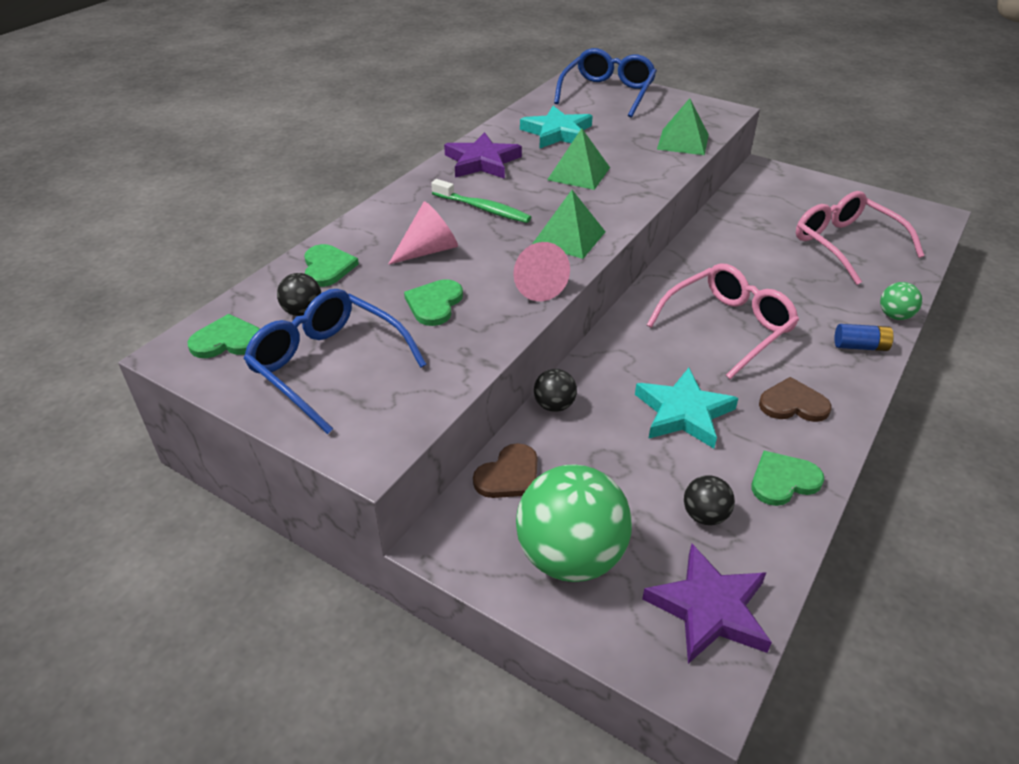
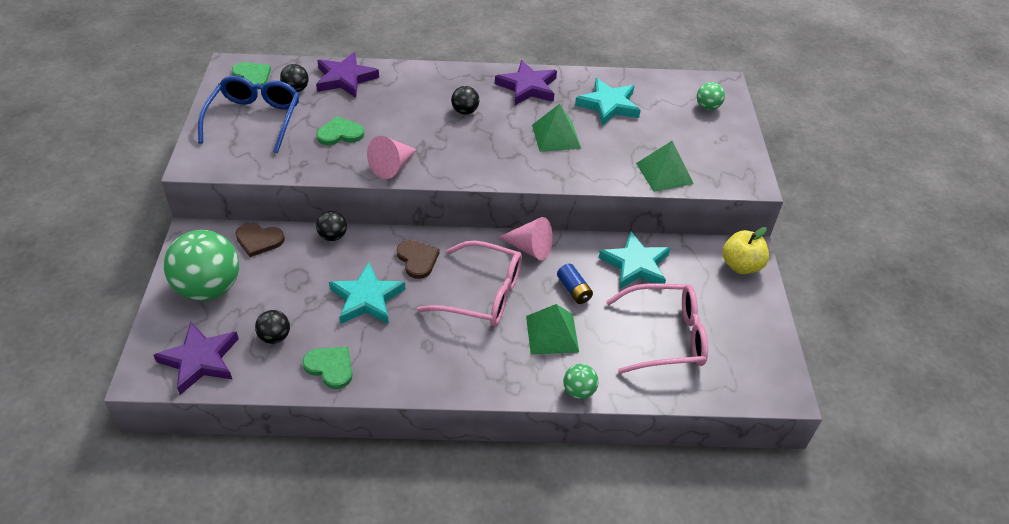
camera: 55 degrees right, 5 degrees up
(327, 267) = (345, 79): green heart -> purple star
(428, 250) = (395, 108): pink cone -> pink cone (530, 248)
(483, 209) = (465, 111): green toothbrush -> black ball
(569, 237) = (462, 161): green pyramid -> green pyramid (552, 334)
(607, 93) = (707, 107): blue glasses -> green ball
(743, 226) = (635, 265): none -> turquoise star
(778, 178) = (741, 265): none -> yellow apple
(793, 404) = (415, 353): brown heart -> brown heart (417, 259)
(845, 244) = (665, 336): pink glasses -> pink glasses turned 60 degrees clockwise
(860, 346) = (517, 377): blue battery -> blue battery (574, 290)

